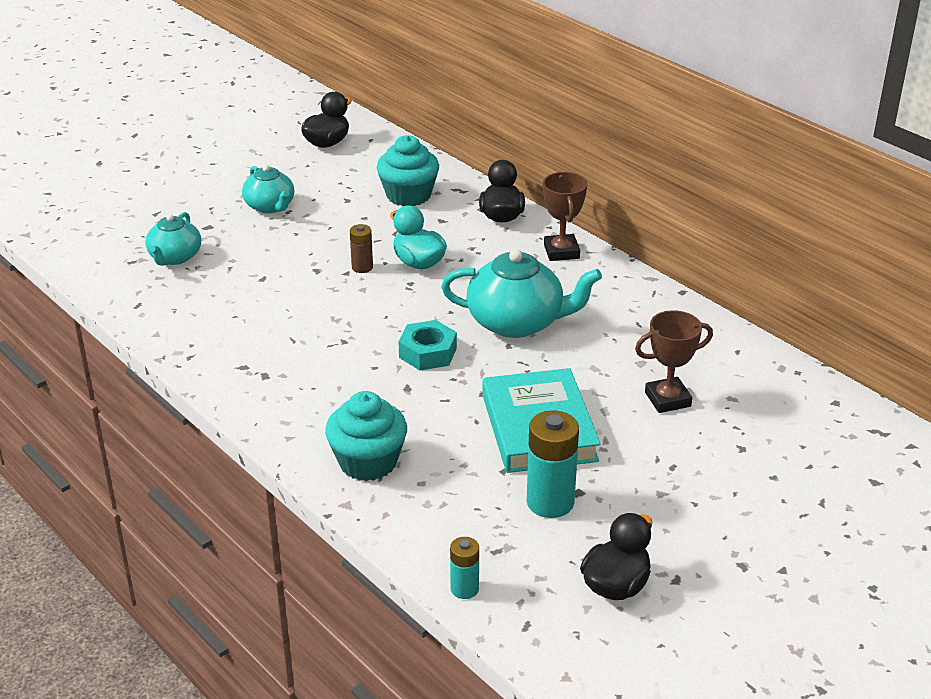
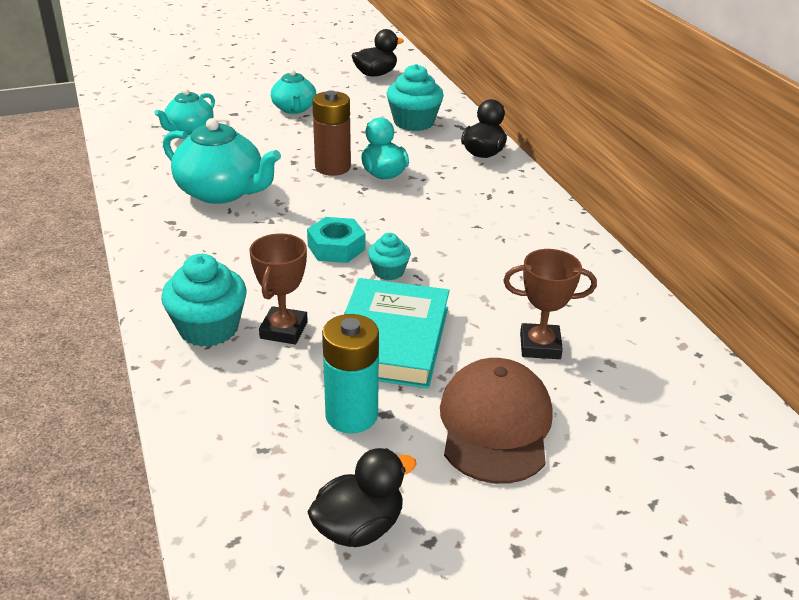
camera: 20 degrees right, 0 degrees up
(362, 267) = (332, 167): brown battery -> brown battery, size x1.80
(464, 589) = (201, 480): turquoise battery -> none
(493, 364) = (388, 271): none -> turquoise cupcake
(517, 322) = (436, 241): turquoise teapot -> turquoise teapot (222, 192)
(561, 252) = (519, 192): brown trophy -> brown trophy (284, 330)
(671, 476) = (495, 425): none -> brown cap

